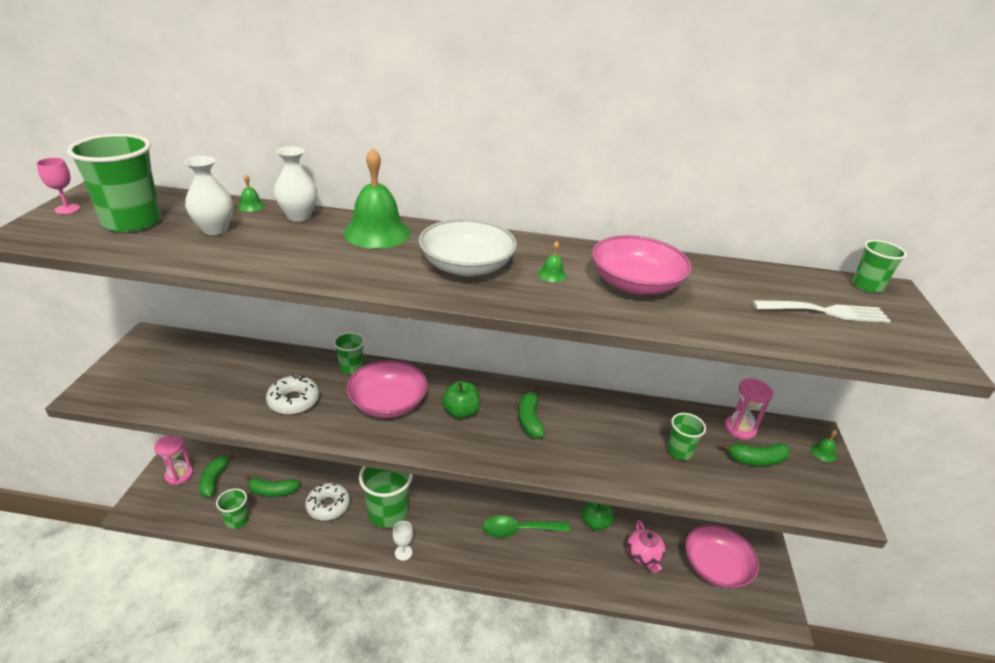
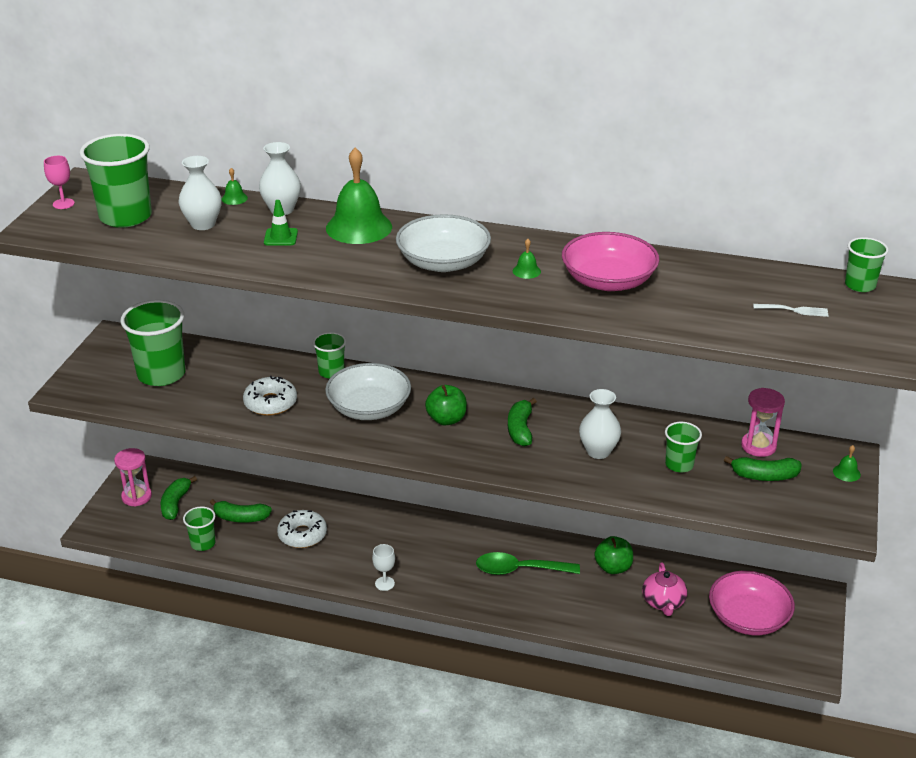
camera: 10 degrees right, 0 degrees up
(296, 242) = (280, 237): none -> green traffic cone
(388, 403) = (369, 408): pink bowl -> white bowl
(388, 513) = (369, 545): green cup -> green cup (161, 374)
(604, 440) = (598, 451): none -> white vase
(825, 312) = (794, 310): white fork -> white fork, size x0.56

